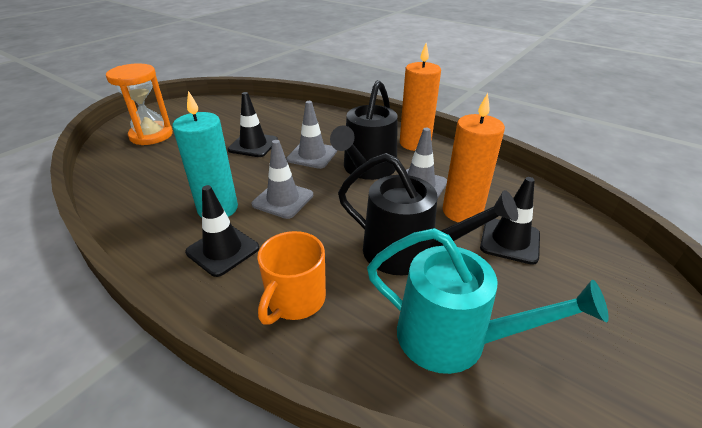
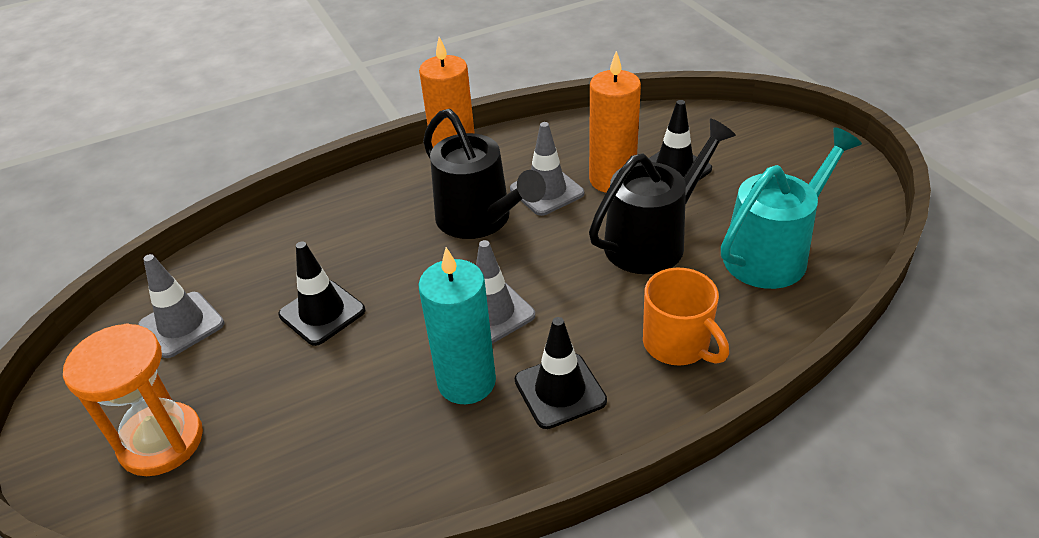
camera: 60 degrees left, 5 degrees up
(312, 155) = (405, 258): grey traffic cone -> grey traffic cone (181, 325)

